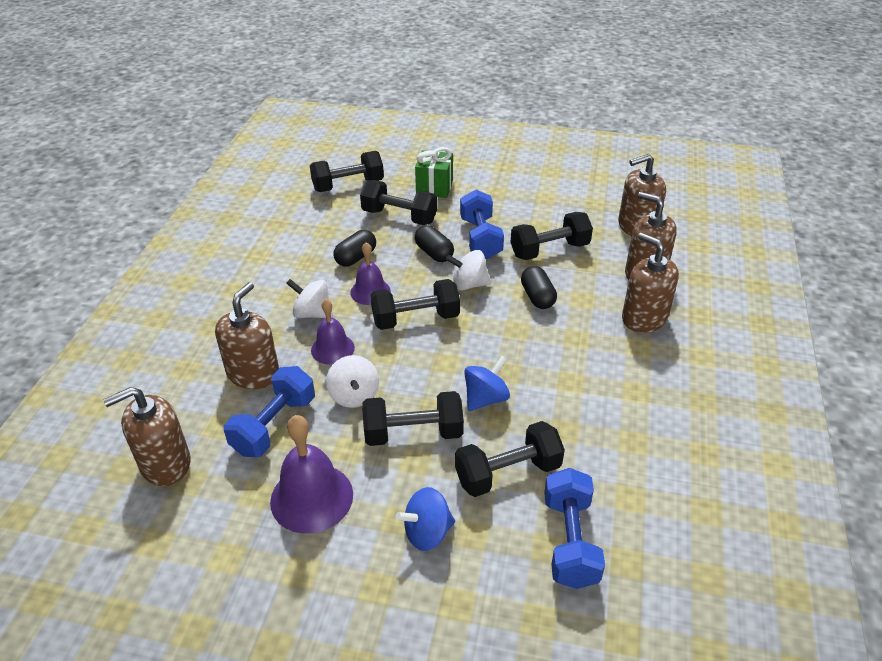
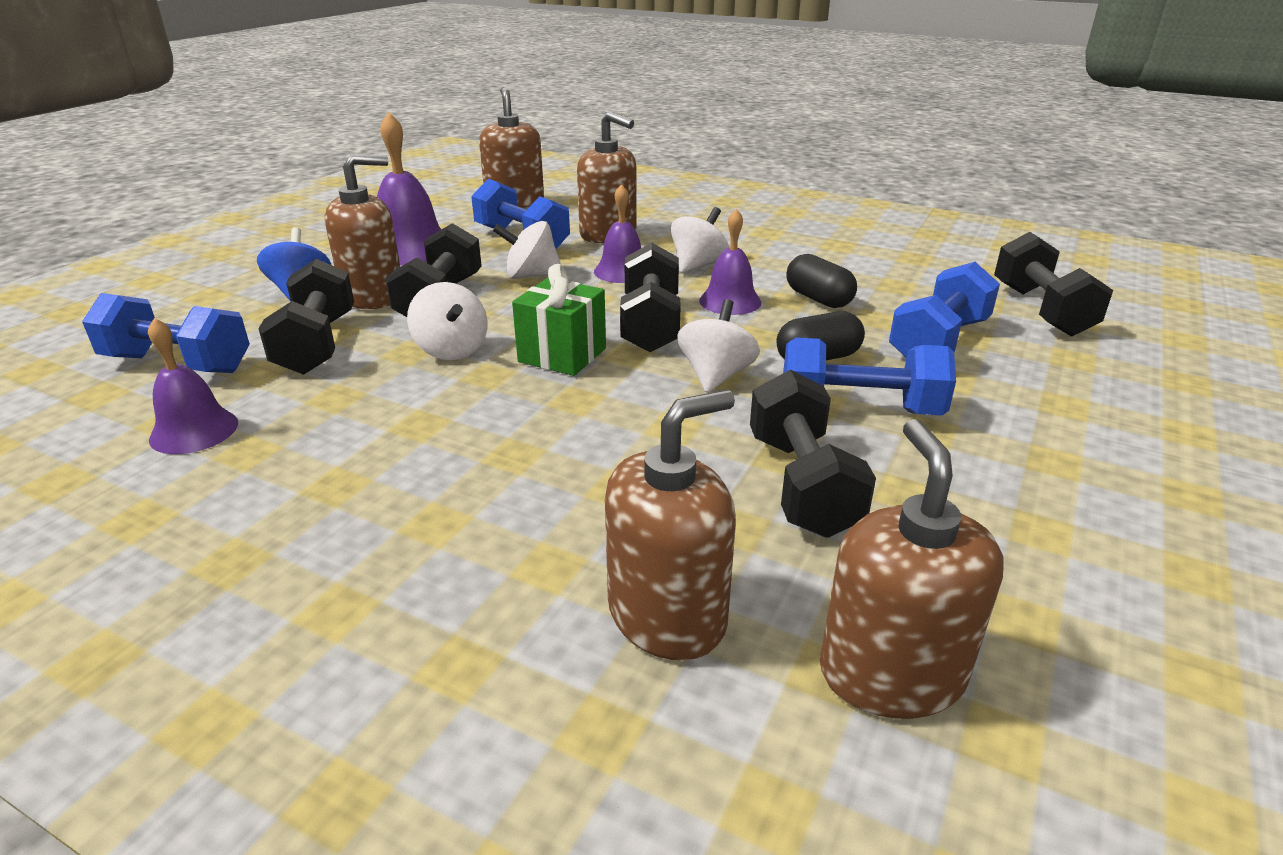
camera: 105 degrees right, 10 degrees down
(399, 216) = (938, 342): black dumbbell -> blue dumbbell
(434, 187) = (1053, 387): green gift -> green gift (562, 355)
(485, 398) = (451, 350): blue spinning top -> white spinning top
(537, 297) = (649, 436): black capsule -> none
(631, 477) = (194, 431): none -> purple bell
(644, 318) = (509, 557): brown soap dispenser -> brown soap dispenser (373, 296)

